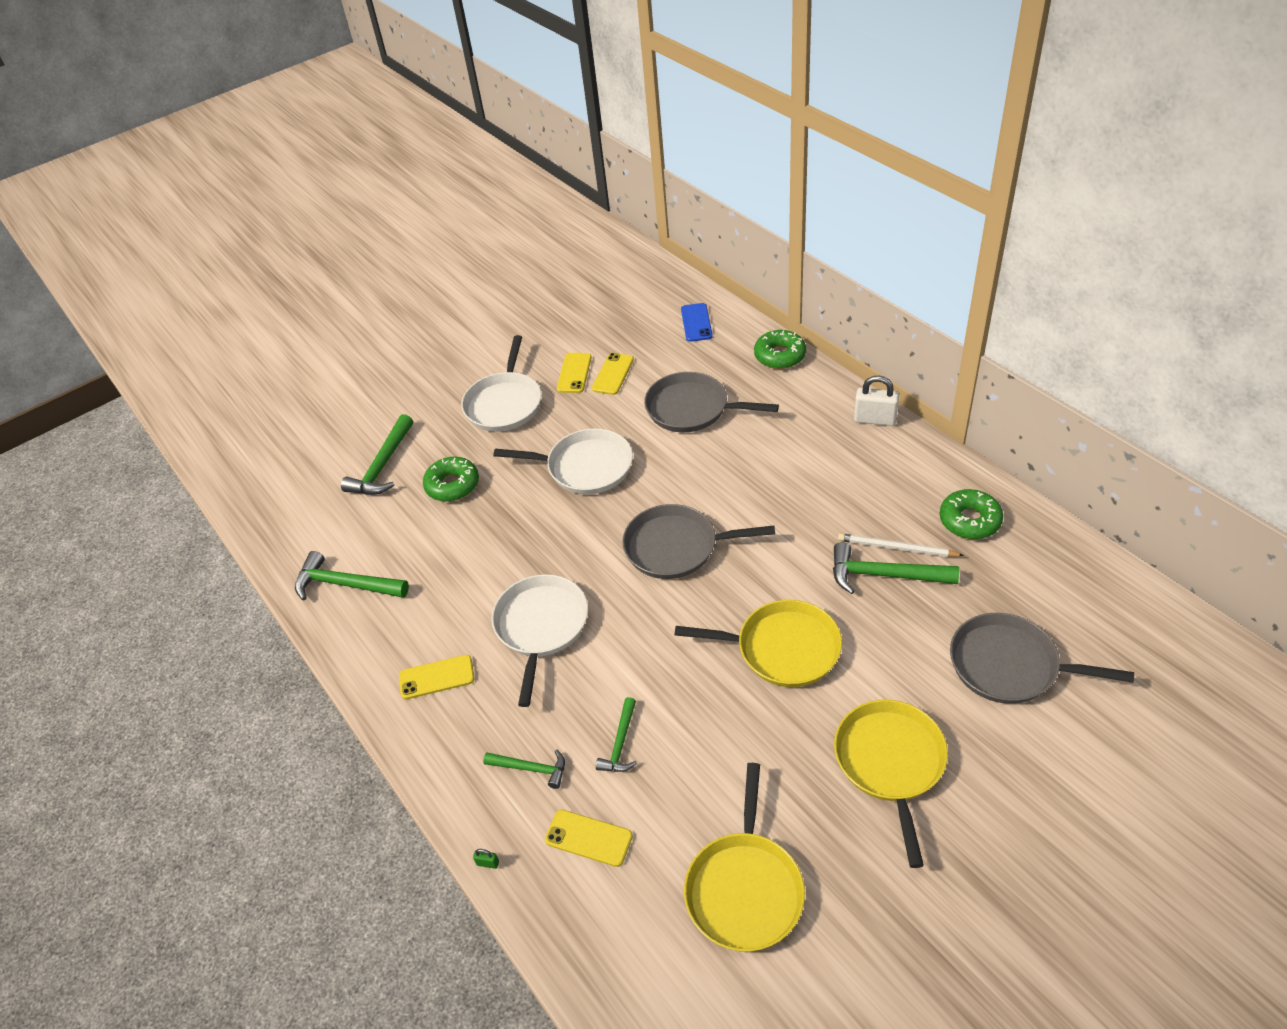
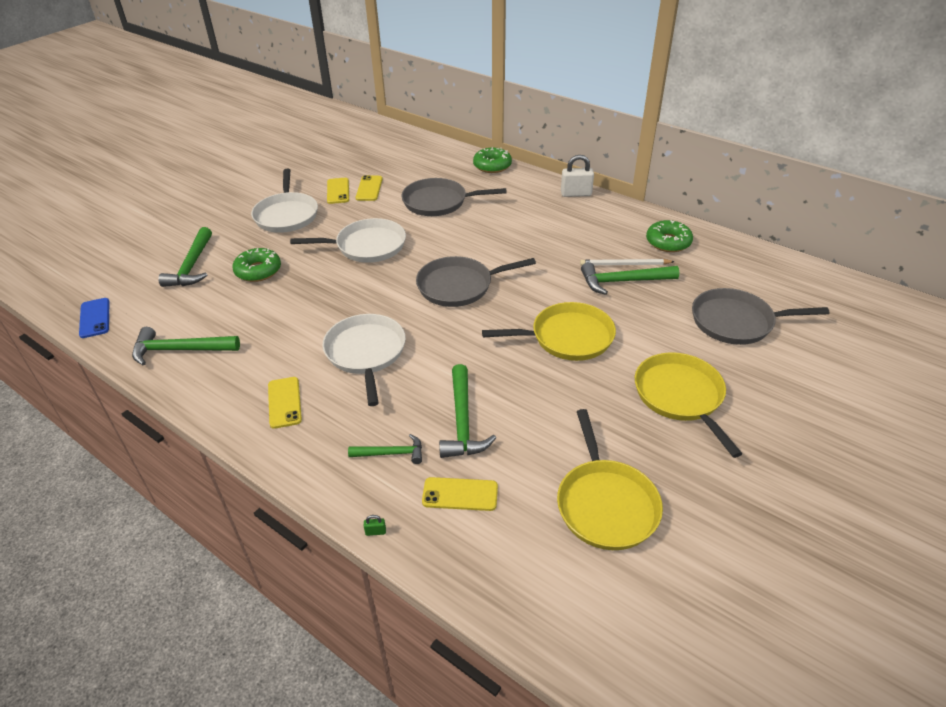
camera: 20 degrees left, 5 degrees down
(436, 677) = (284, 402): yellow phone -> yellow phone turned 75 degrees counterclockwise
(620, 743) = (462, 421): green hammer -> green hammer, size x1.64
(696, 323) = (422, 153): blue phone -> blue phone (94, 318)

